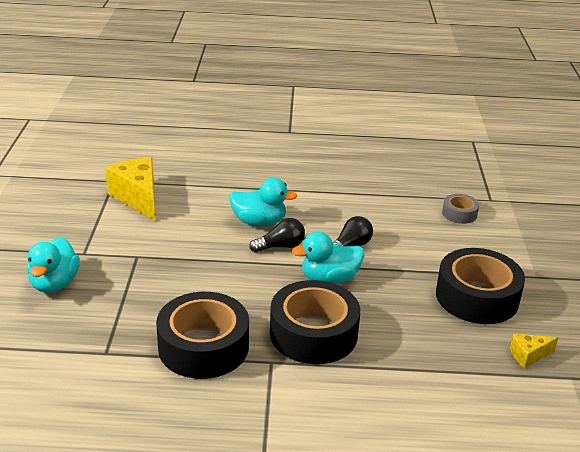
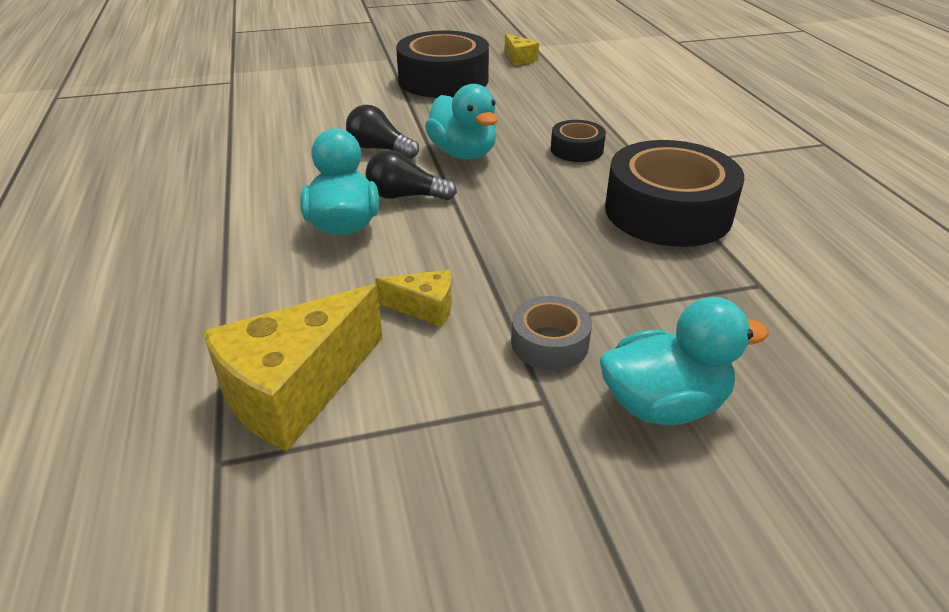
camera: 105 degrees left, 5 degrees up
(168, 235) = (425, 308): none -> yellow cheese
(280, 246) = (405, 196): black light bulb -> black light bulb turned 45 degrees counterclockwise
(313, 333) = (577, 149): black tape -> black tape, size x0.49
(459, 214) = (271, 95): grey tape -> grey tape (549, 343)

